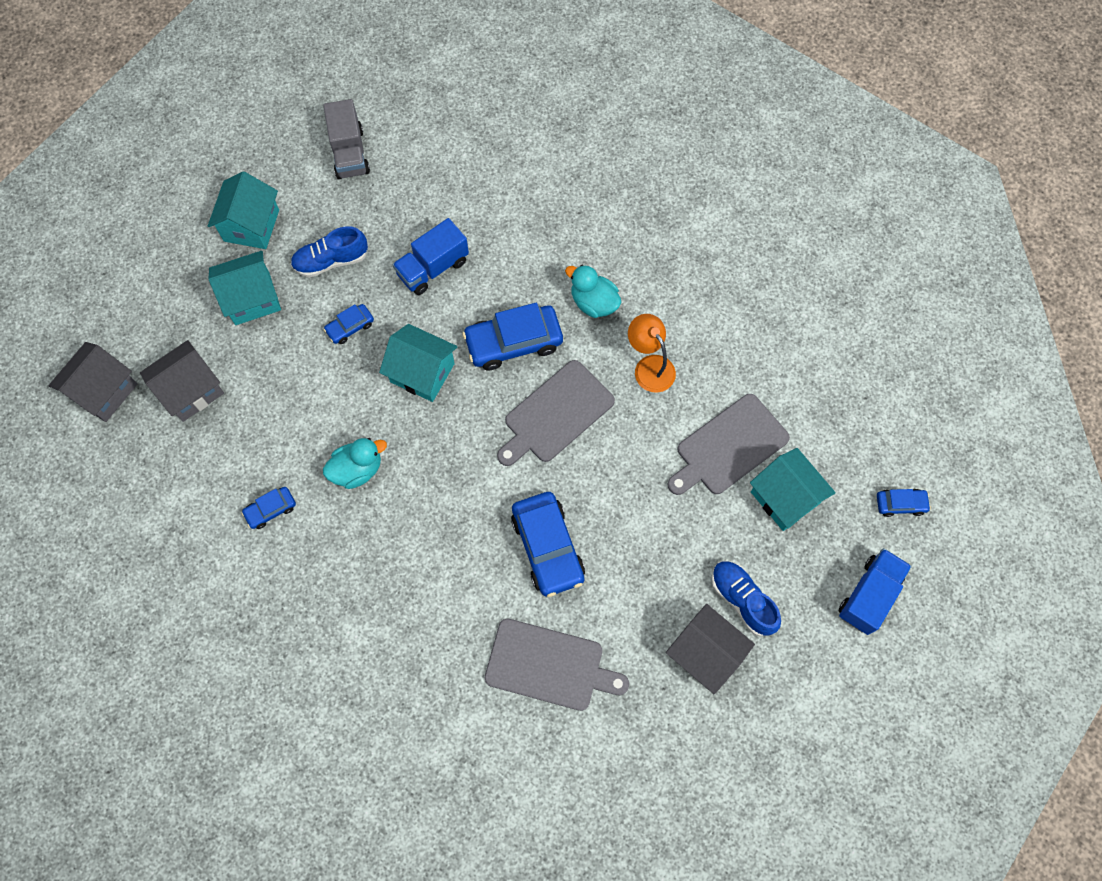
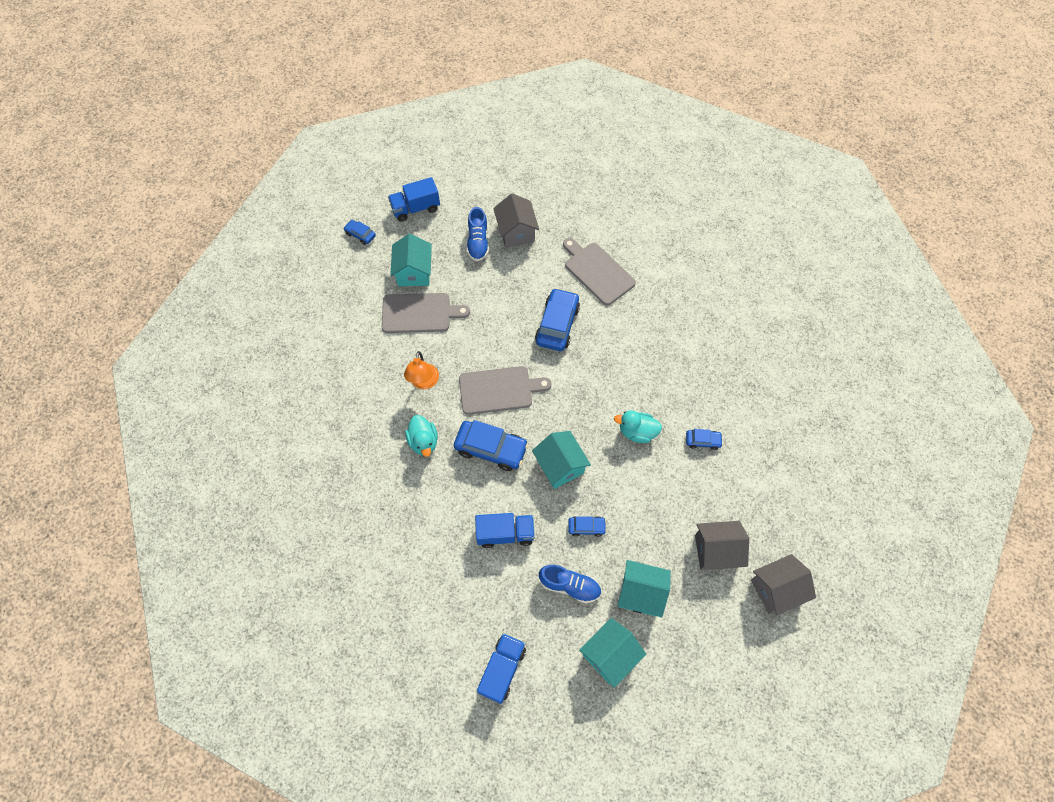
camera: 145 degrees left, 5 degrees down
(349, 153) = (502, 669): grey truck -> blue truck

